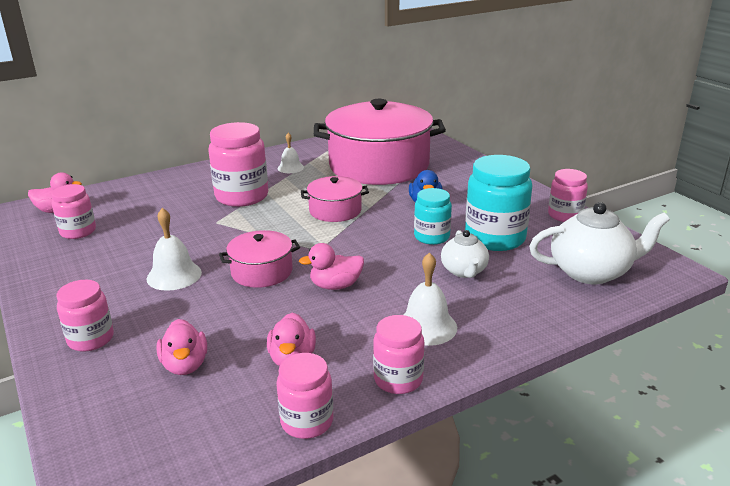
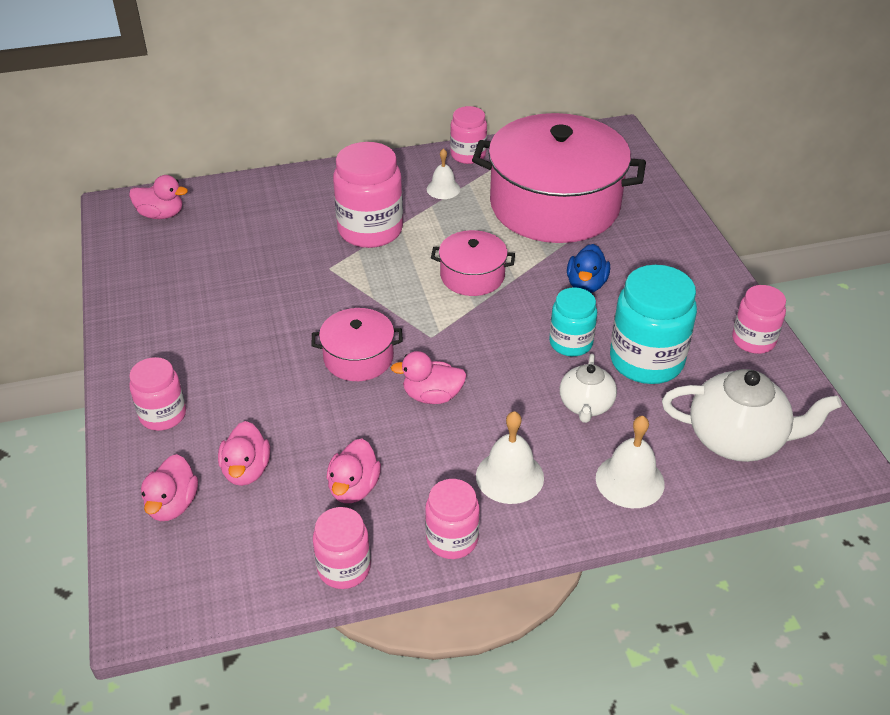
camera: 15 degrees right, 15 degrees up
(78, 232) = (177, 254): pink jar -> pink jar (468, 155)
(117, 405) = (172, 505): none -> pink duck
(174, 275) = (264, 343): white bell -> white bell (630, 480)

